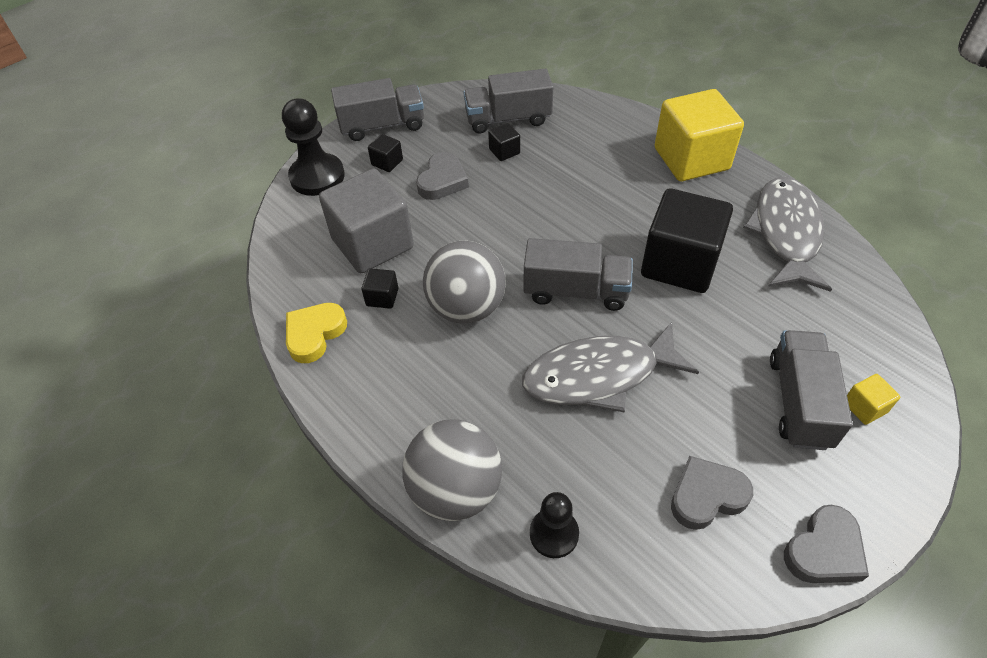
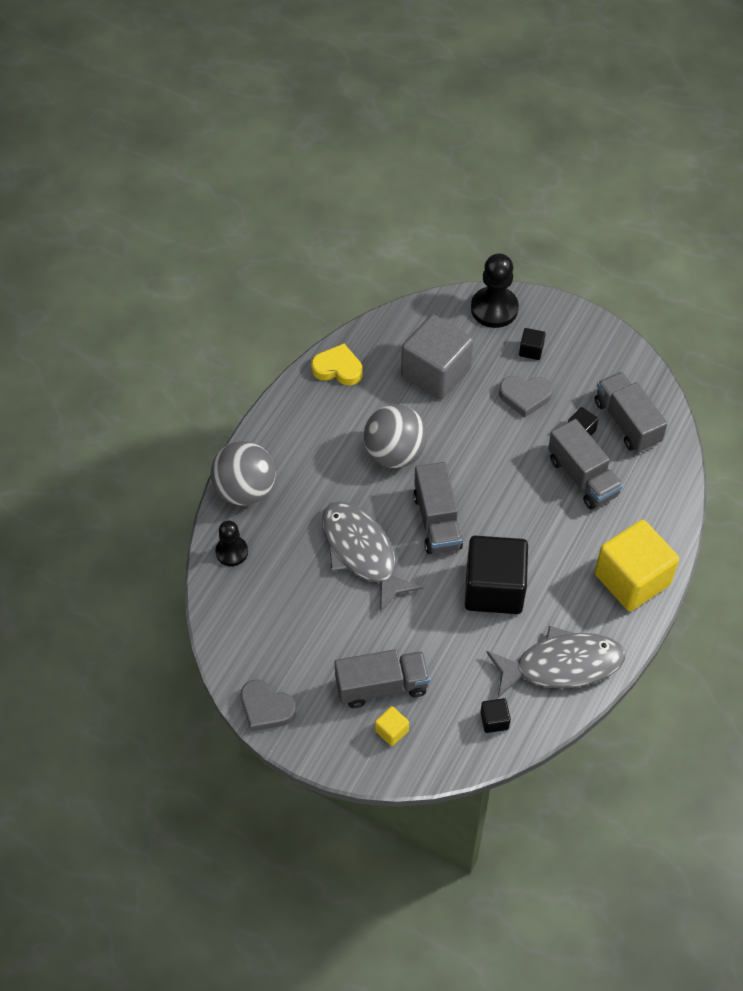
camera: 70 degrees right, 5 degrees up
(382, 126) = (576, 331): grey truck -> grey truck (582, 477)
(382, 297) = (385, 397): black cube -> black cube (494, 720)
(706, 496) = (285, 635): grey heart -> none

